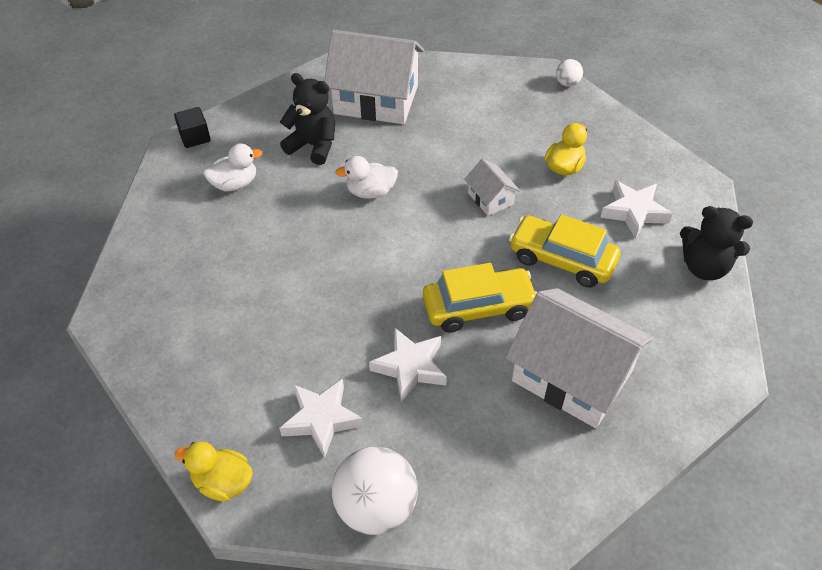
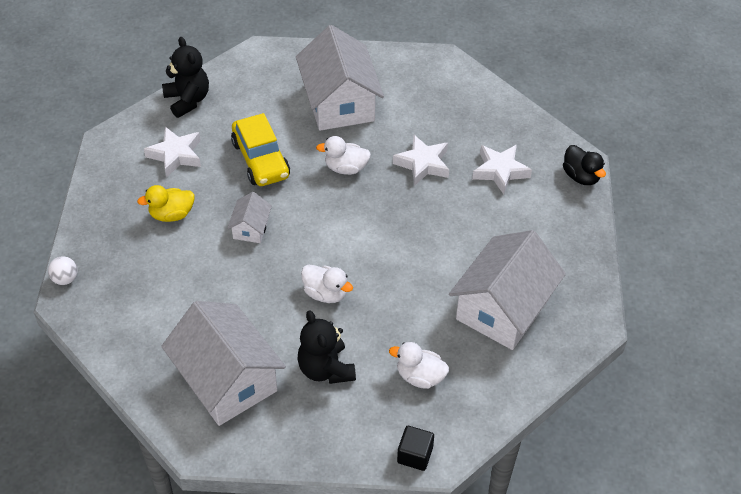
camera: 140 degrees left, 0 degrees up
(205, 277) = (503, 308): none -> white house
(223, 482) = (581, 176): yellow duck -> black duck
(376, 507) = (507, 116): white ball -> none
(478, 307) = (346, 168): yellow car -> white duck

